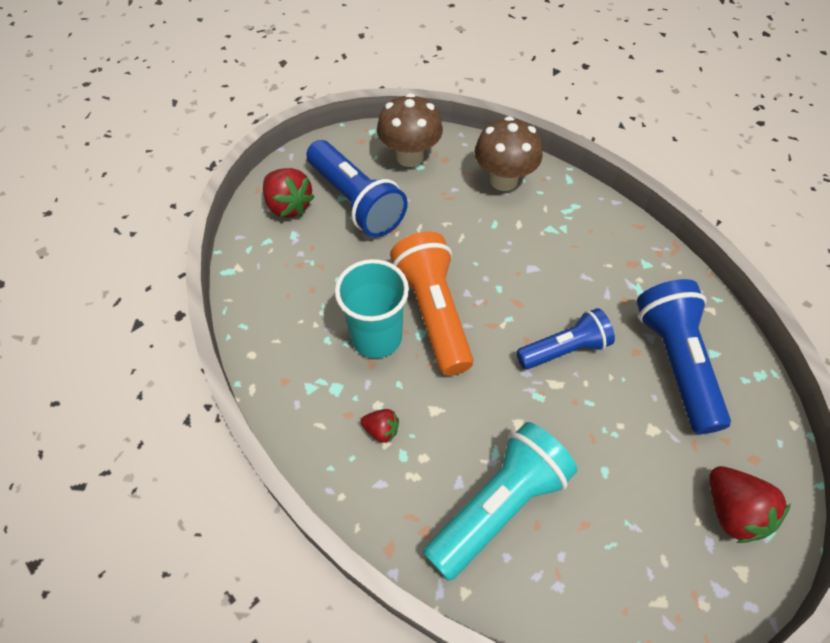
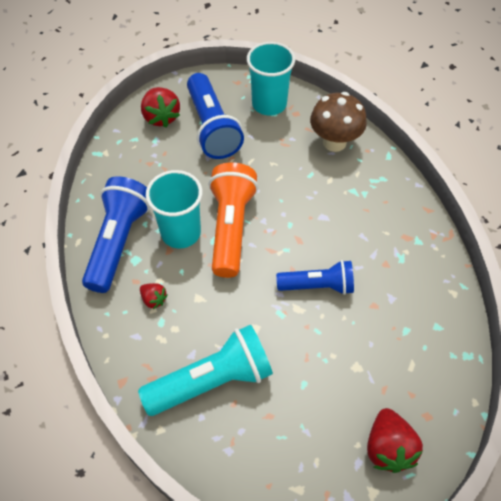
camera: 20 degrees right, 0 degrees up
(410, 157) = (269, 104): brown mushroom -> turquoise cup
(675, 363) = (401, 324): blue flashlight -> blue flashlight (118, 242)

